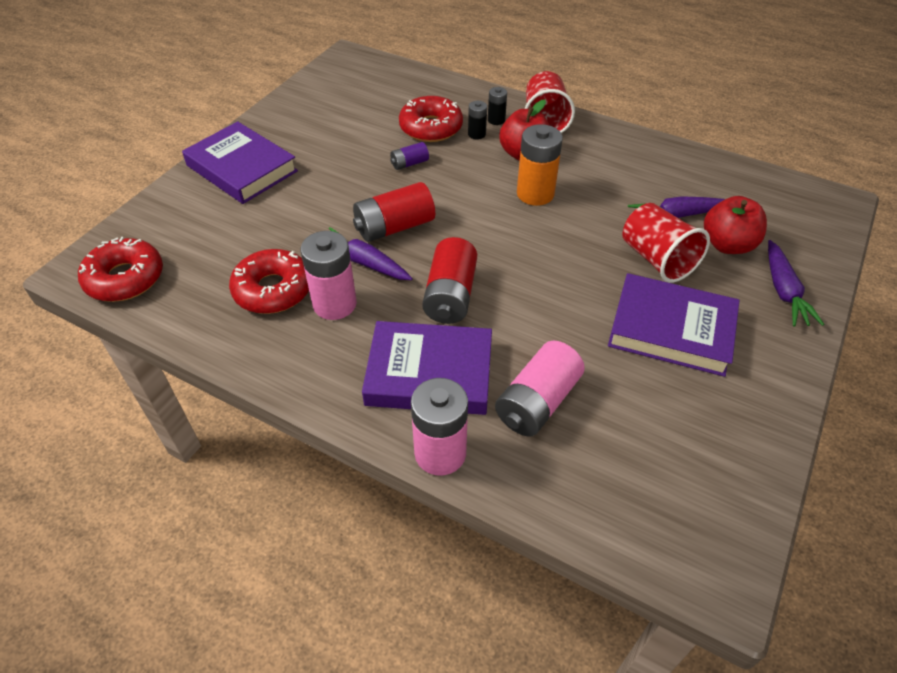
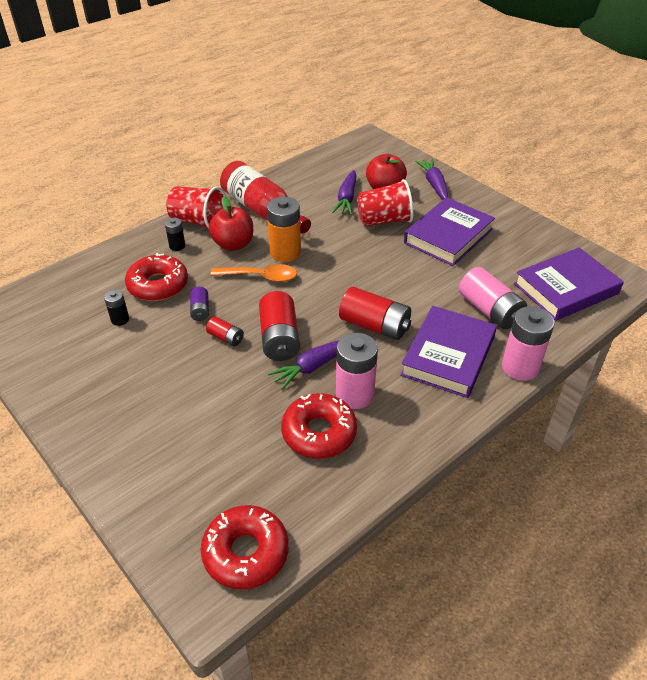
camera: 70 degrees left, 5 degrees down
(241, 168) = (123, 430): purple book -> purple book (566, 289)
(378, 191) = (226, 338): none -> red battery
(476, 134) = (188, 261): black battery -> black battery (120, 319)
(483, 188) = (261, 277): none -> orange spoon
(597, 157) = (262, 211): none -> red bottle
(784, 291) = (434, 184): purple carrot -> purple carrot turned 120 degrees counterclockwise

